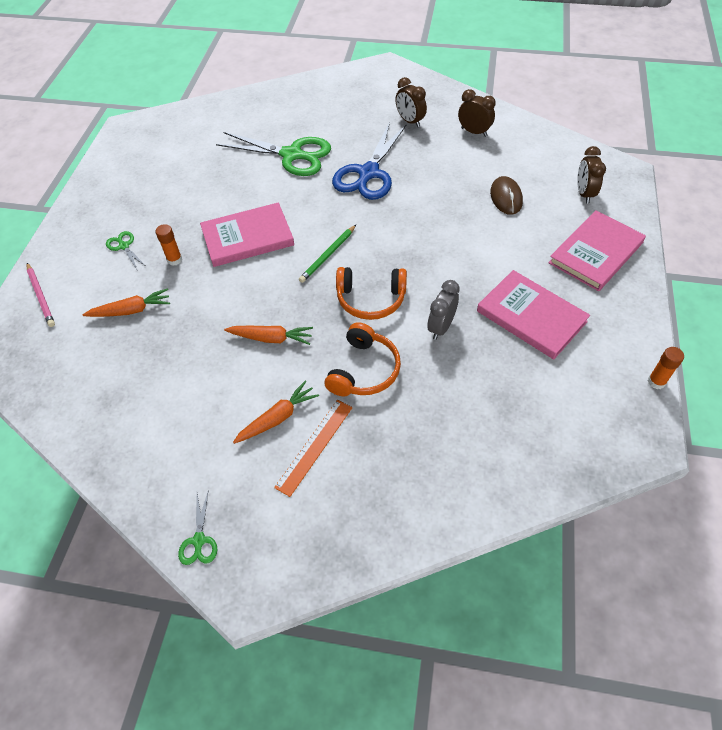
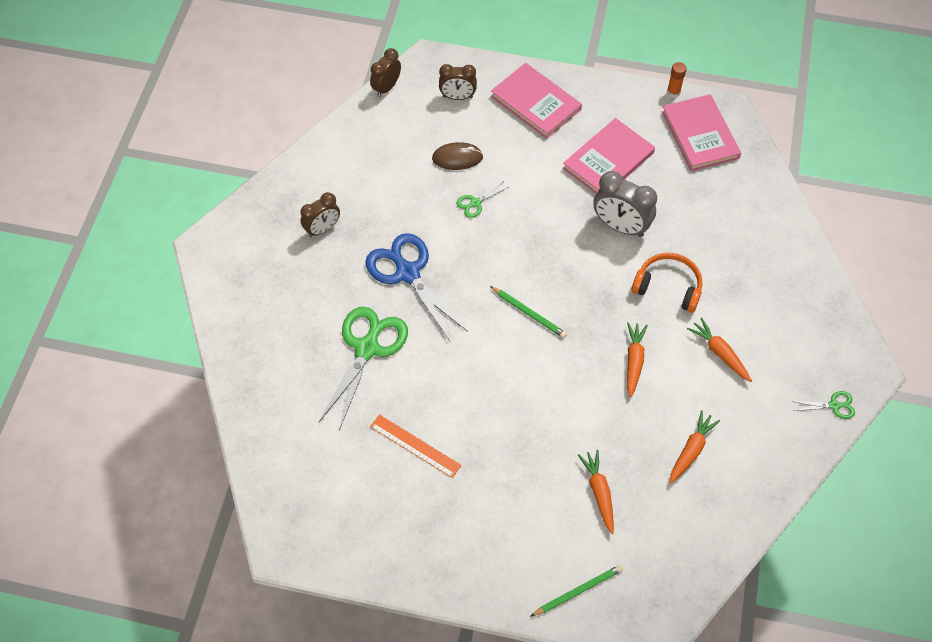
camera: 90 degrees left, 5 degrees up
(41, 296) = (578, 591): pink pencil -> green pencil
(124, 246) = (505, 514): green scissors -> green scissors (475, 203)
(163, 386) = (691, 450): none -> orange carrot
(174, 260) = (529, 458): orange glue stick -> none
(247, 237) = (499, 388): pink book -> pink book (700, 135)
(314, 446) = (745, 325): orange ruler -> orange ruler (415, 446)
(368, 173) = (407, 273): blue scissors -> blue scissors turned 150 degrees counterclockwise
(371, 299) = (587, 278): orange headphones -> none
(441, 327) = (620, 226): grey clock -> grey clock, size x1.53
(474, 132) = (351, 172): brown clock -> brown clock (386, 88)

